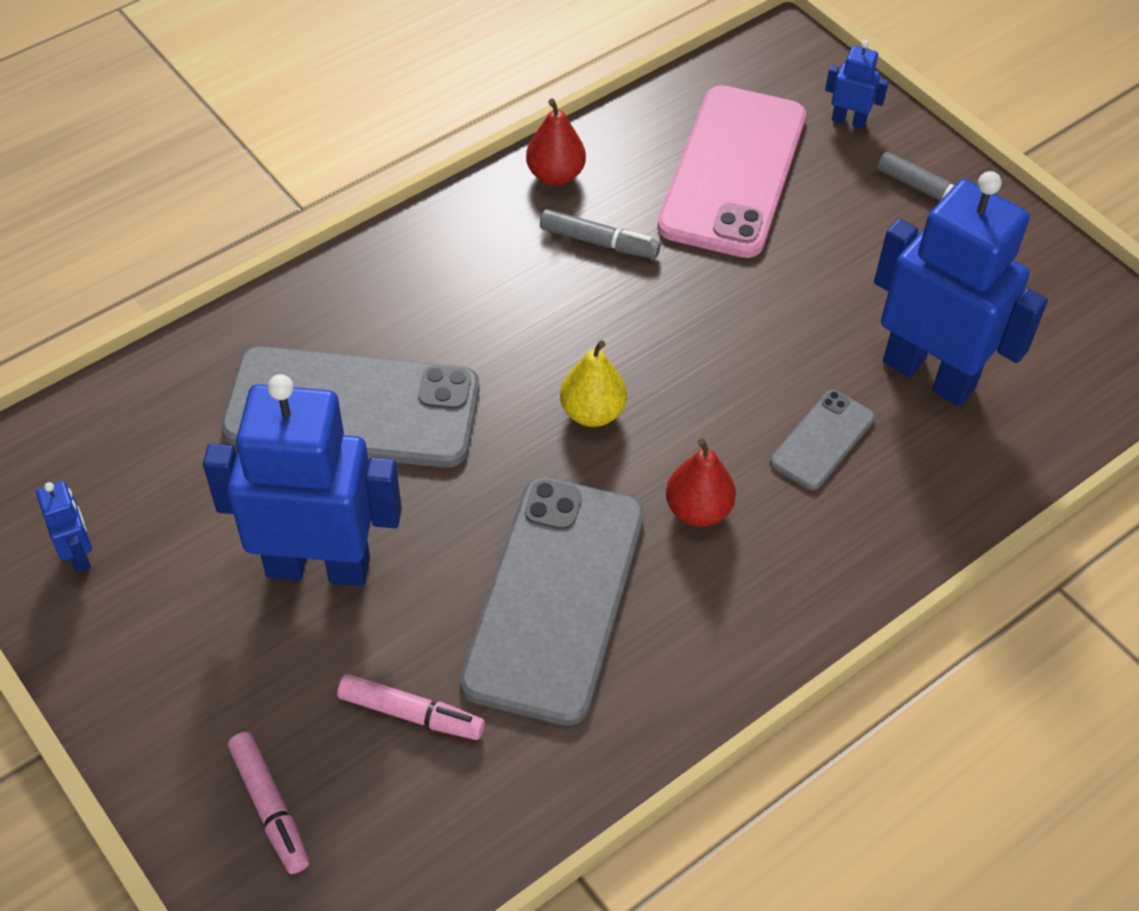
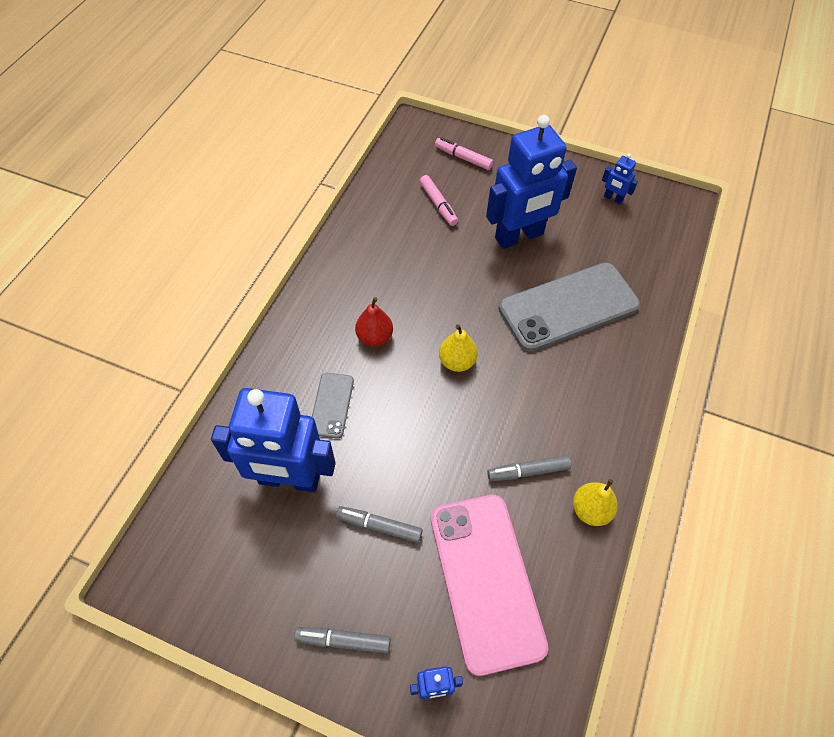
camera: 150 degrees right, 5 degrees up
(411, 714) = (438, 204): pink marker -> pink marker turned 105 degrees counterclockwise
(555, 175) = (590, 510): red pear -> yellow pear
(555, 598) = (413, 269): grey phone -> none
(831, 272) = (379, 526): none -> grey marker

